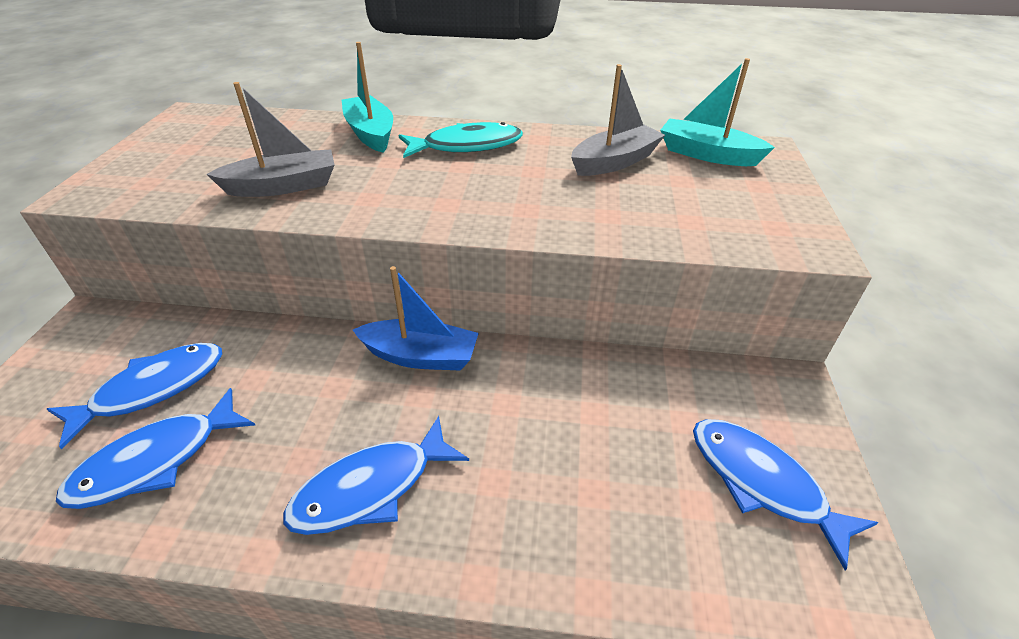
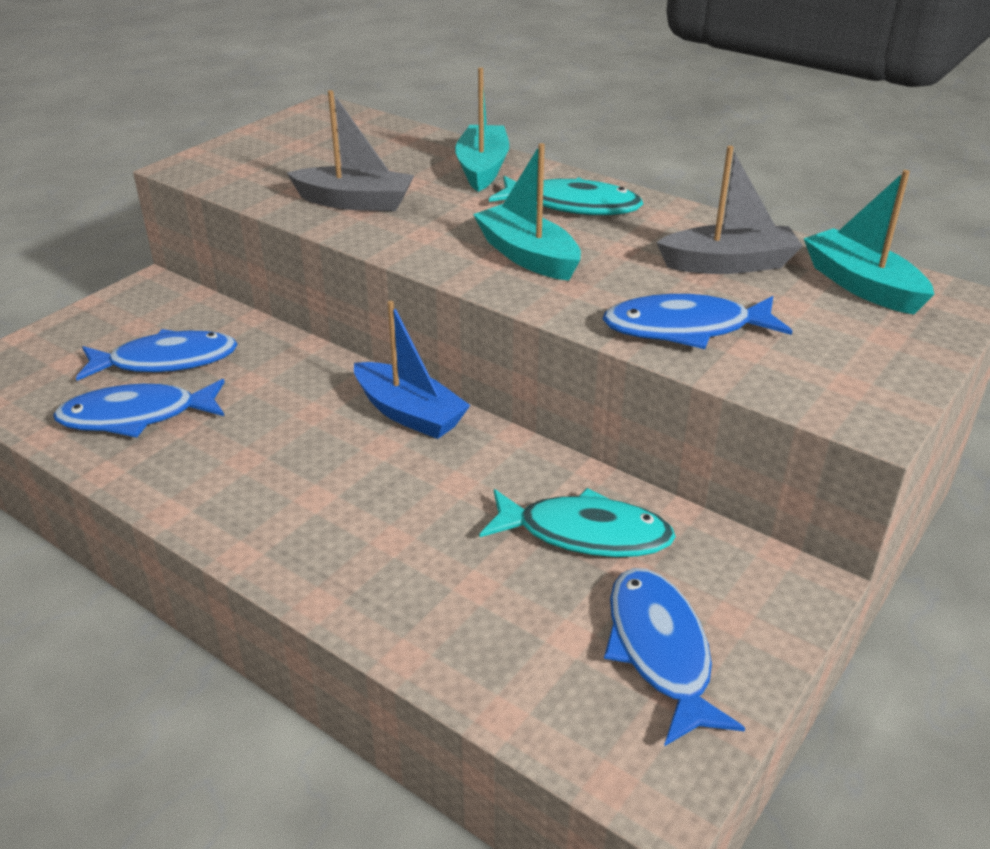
camera: 30 degrees right, 5 degrees down
(371, 488) = (284, 501): blue fish -> blue fish (686, 329)
(470, 194) = (527, 256): none -> turquoise boat
(632, 406) = (585, 533): none -> turquoise fish

